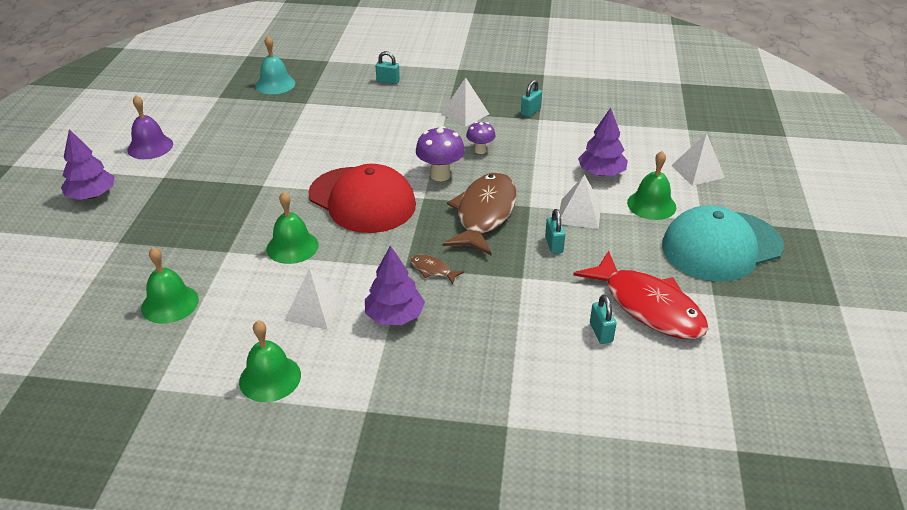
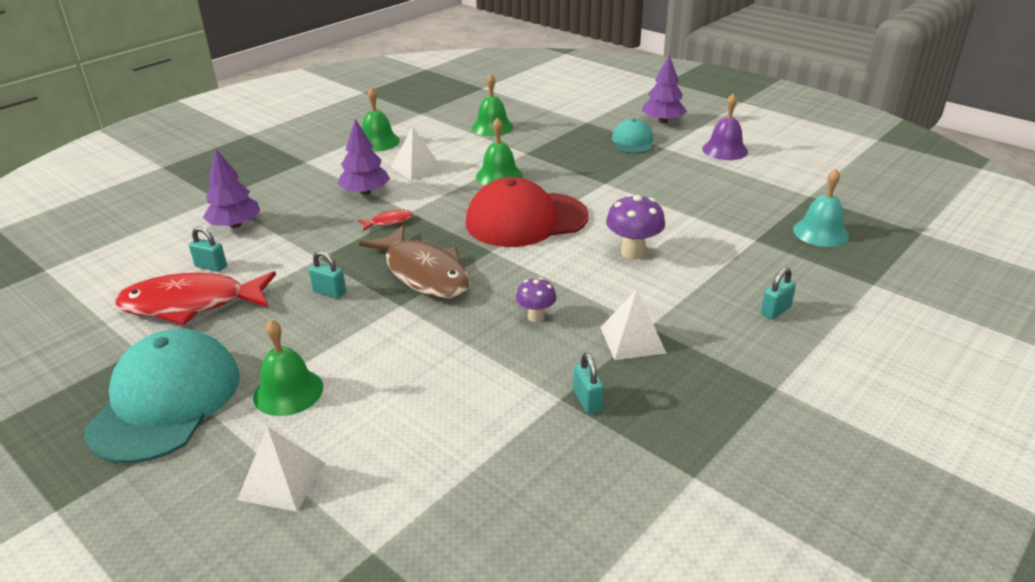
camera: 125 degrees right, 5 degrees down
(158, 198) = (632, 141): none -> turquoise cap
(432, 270) = (389, 222): brown fish -> red fish
(440, 175) = (517, 273): purple mushroom -> purple mushroom (633, 252)
(579, 214) = (347, 330): white pyramid -> none
(601, 173) = (387, 386): purple tree -> purple tree (235, 225)

